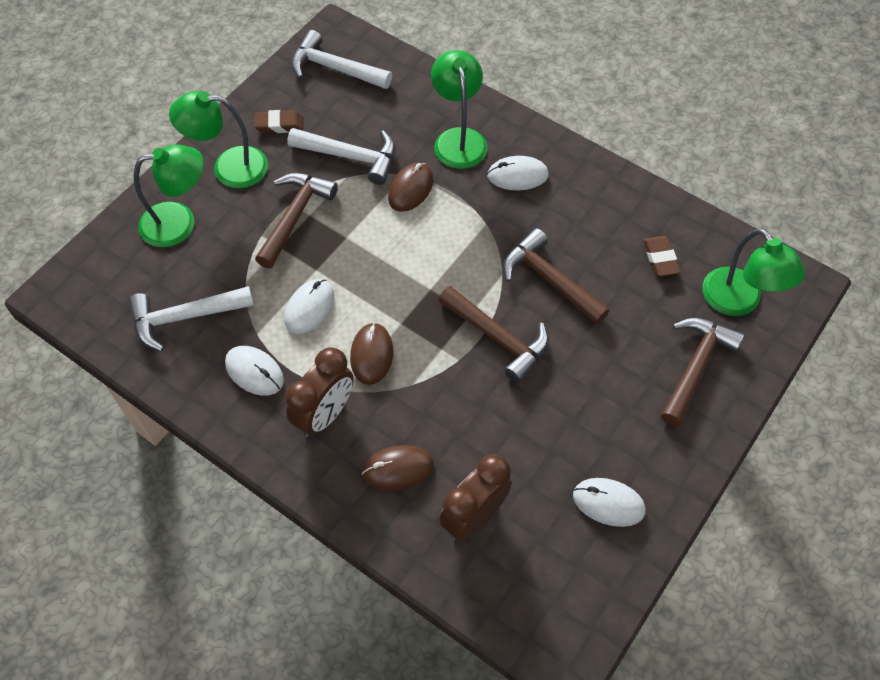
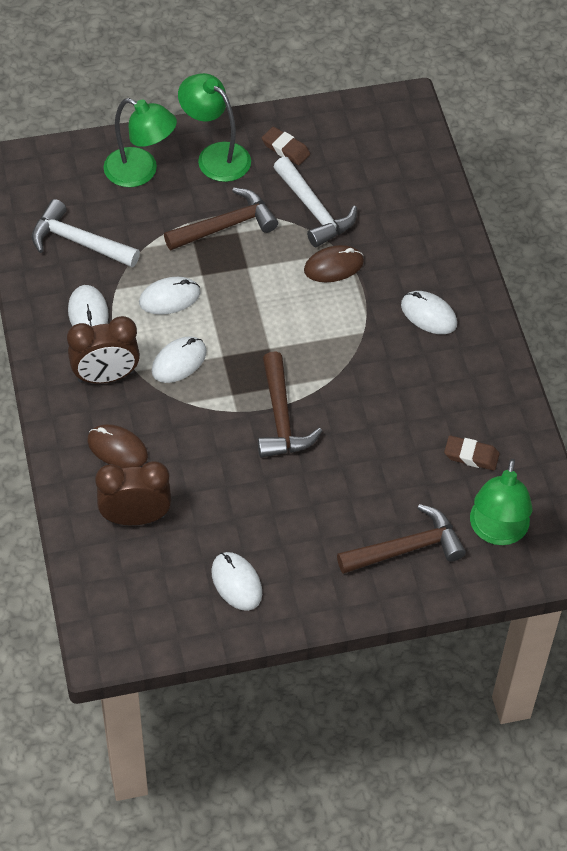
camera: 40 degrees right, 5 degrees down
(334, 68) = (374, 133): white hammer -> none
(372, 355) = (179, 362): brown mouse -> white mouse
(458, 139) = (413, 254): green lamp -> none
(549, 279) = (366, 407): brown hammer -> none
(660, 258) = (471, 456): brown eraser -> brown eraser turned 75 degrees clockwise

